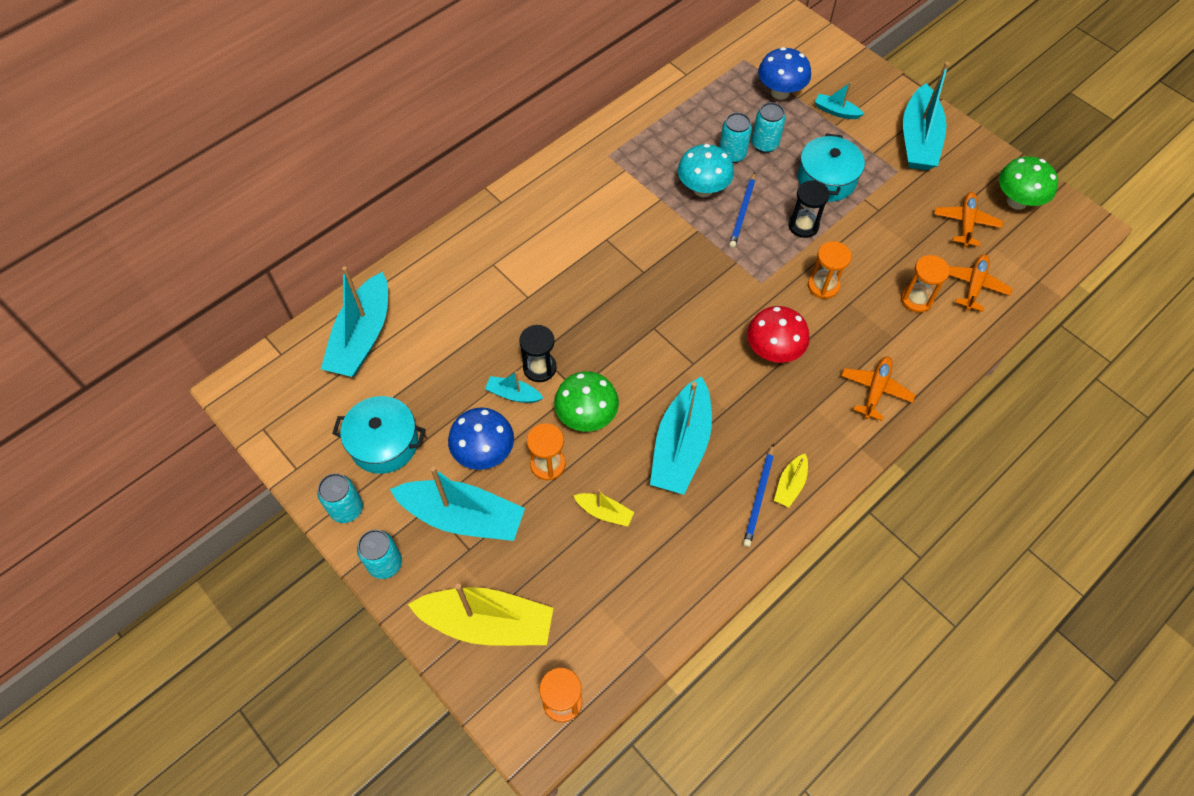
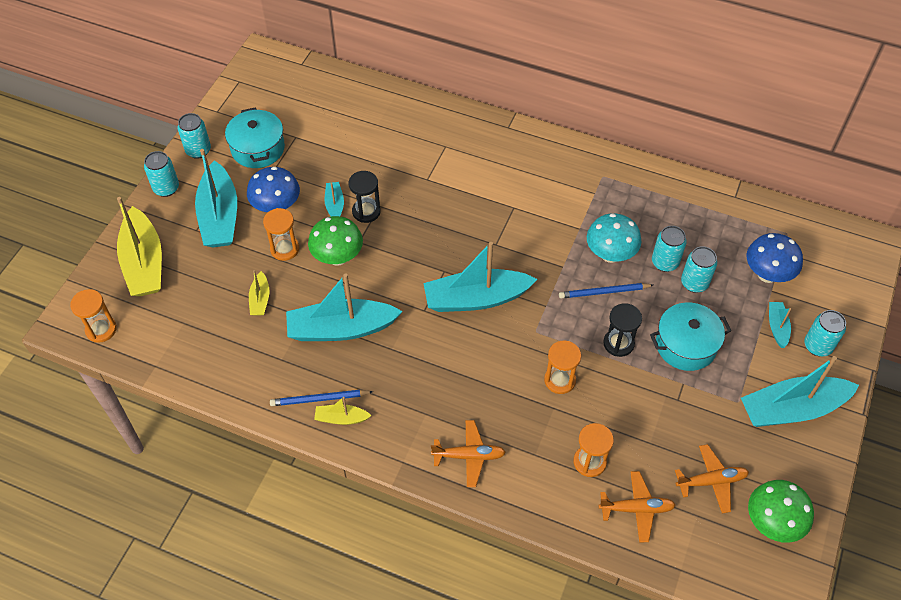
camera: 65 degrees right, 5 degrees down
(362, 337) = (338, 99): turquoise boat -> turquoise boat (476, 299)
(773, 351) = (467, 363): red mushroom -> none
(866, 95) = (817, 346): none -> turquoise can

